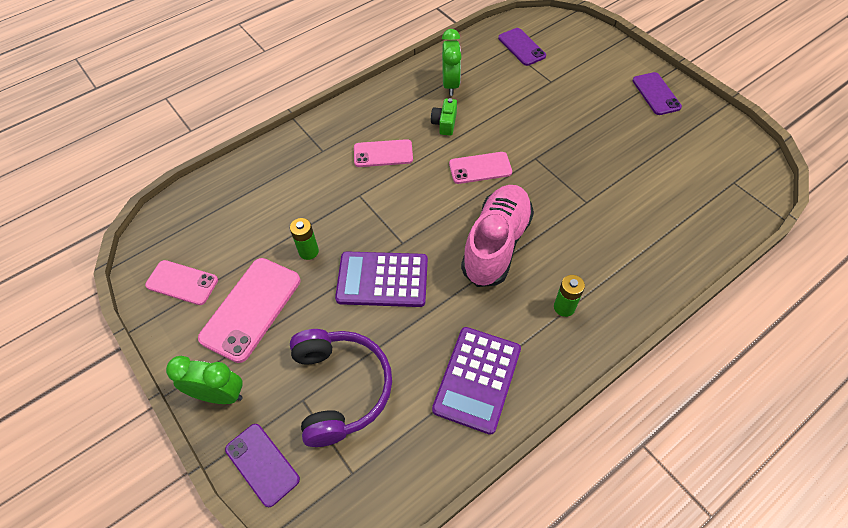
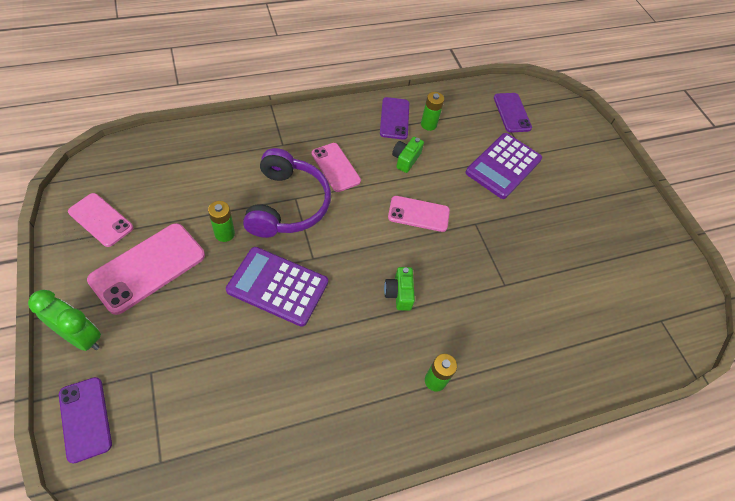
camera: 10 degrees right, 0 degrees up
(340, 388) = (190, 375): purple headphones -> purple headphones (287, 204)
(383, 154) = (335, 167): pink phone -> pink phone turned 45 degrees clockwise
(450, 84) = (428, 124): green clock -> green battery
(477, 379) = (319, 418): purple calculator -> purple calculator (503, 166)
(496, 244) = (399, 293): pink shoe -> green camera
(656, 94) = (622, 204): purple phone -> purple phone (394, 118)

